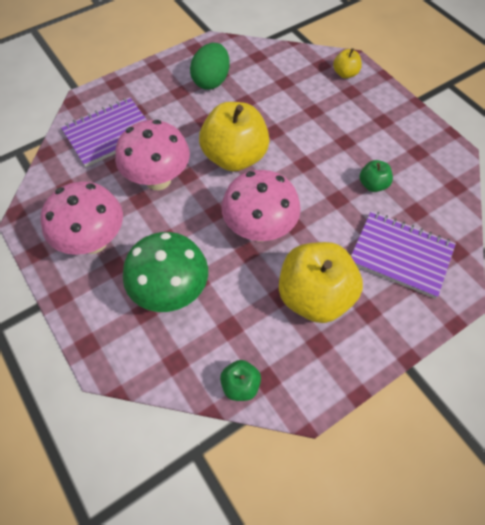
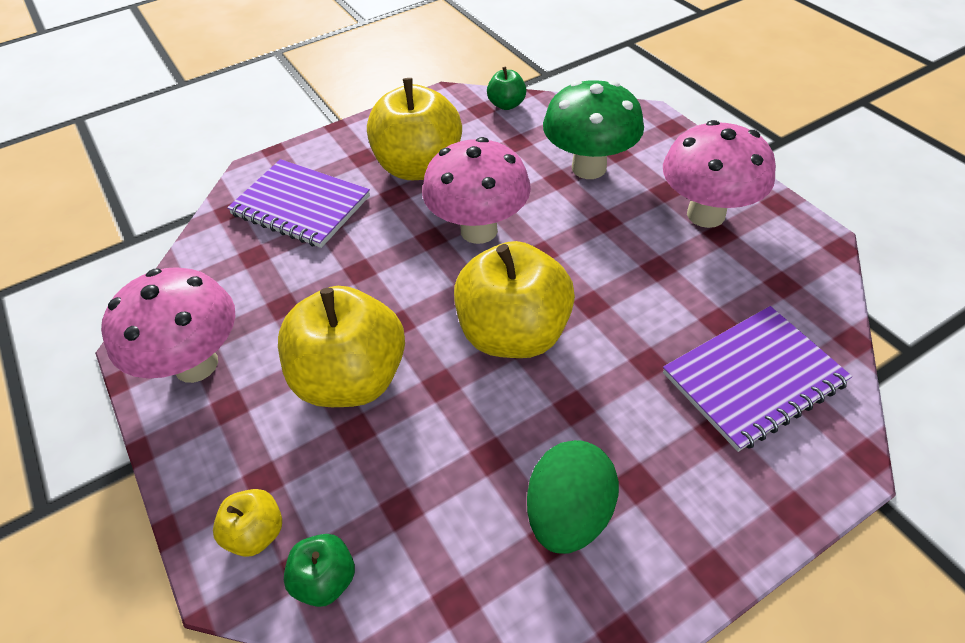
camera: 175 degrees left, 10 degrees down
(158, 180) = (637, 295): pink mushroom -> pink mushroom (196, 364)
(322, 133) = (352, 378): none -> yellow apple
(373, 185) = (299, 290): green apple -> green apple (326, 579)

